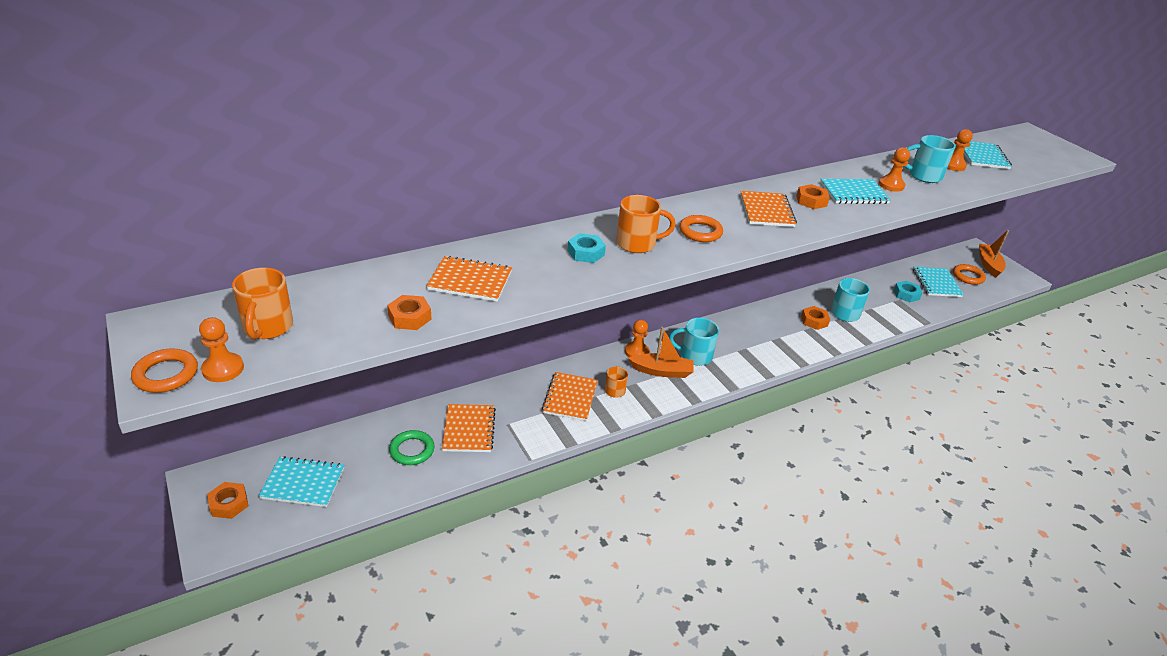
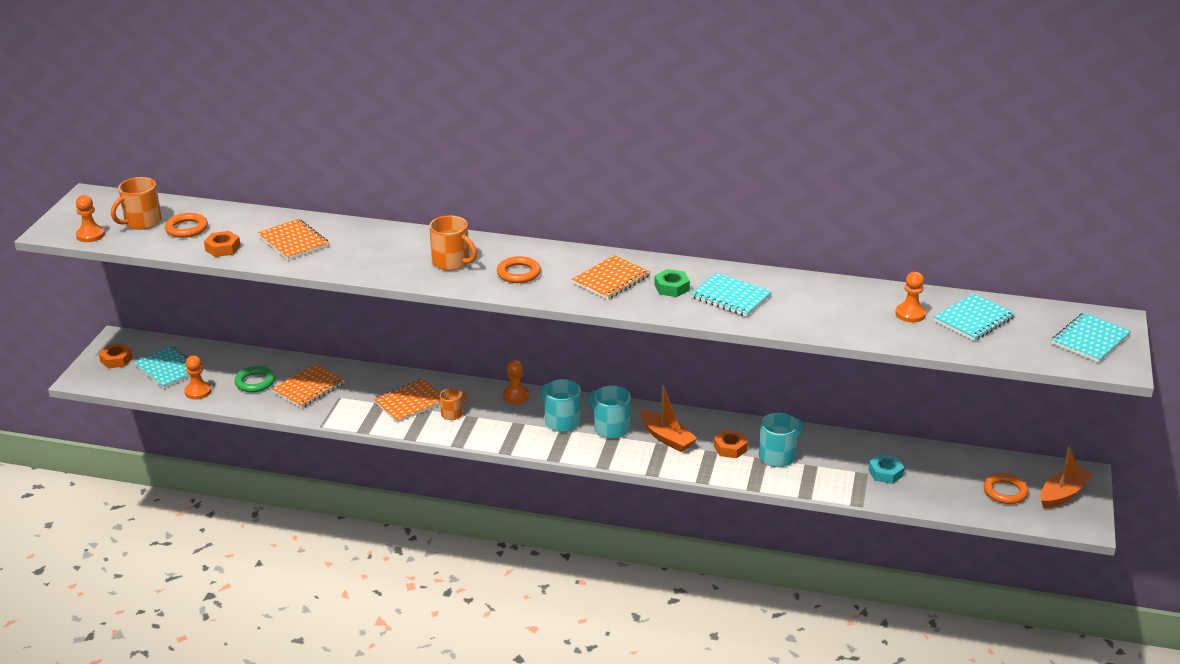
camera: 45 degrees right, 5 degrees down
(166, 374) = (62, 226): orange ring -> orange ring (186, 228)
(586, 253) = (402, 254): turquoise nut -> none
(662, 371) = (513, 419): orange boat -> orange boat (667, 438)
(811, 201) = (671, 287): orange nut -> green nut
(891, 185) = (789, 305): orange pawn -> orange pawn (198, 391)
(923, 176) = (848, 310): turquoise mug -> turquoise mug (610, 428)
(936, 283) = (947, 480): turquoise notebook -> turquoise notebook (1090, 339)

